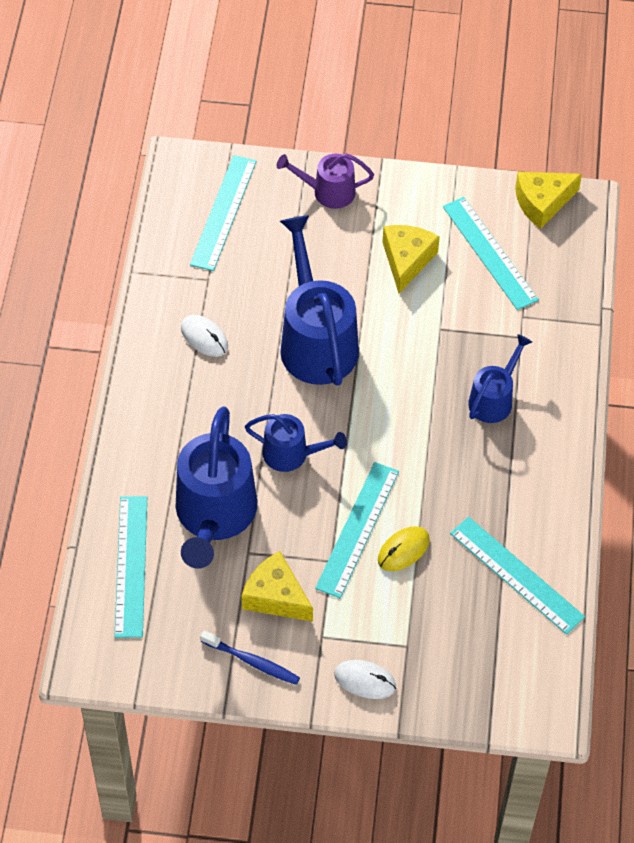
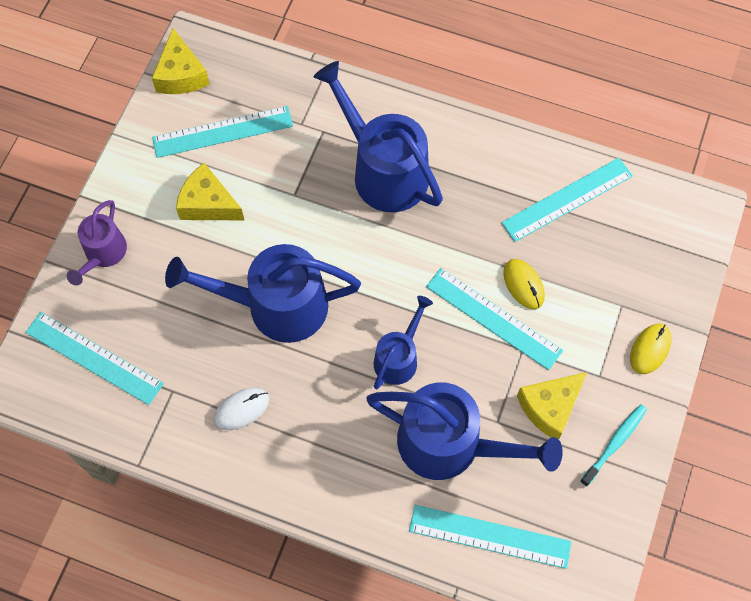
camera: 75 degrees left, 10 degrees up
(252, 661) = (614, 443): blue toothbrush -> turquoise toothbrush
(365, 680) = (650, 349): white mouse -> yellow mouse
(494, 399) = (383, 170): blue watering can -> blue watering can, size x1.82

